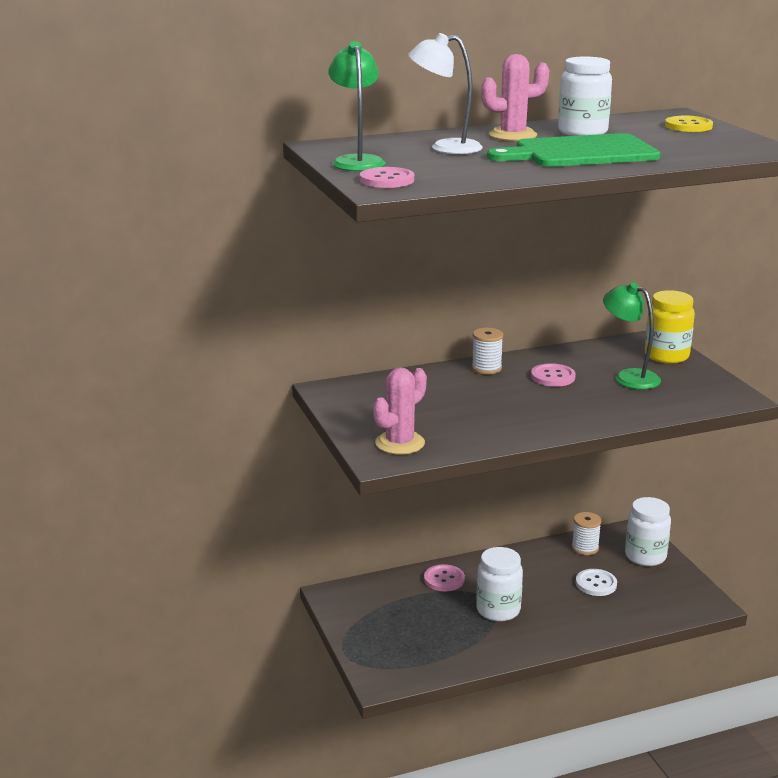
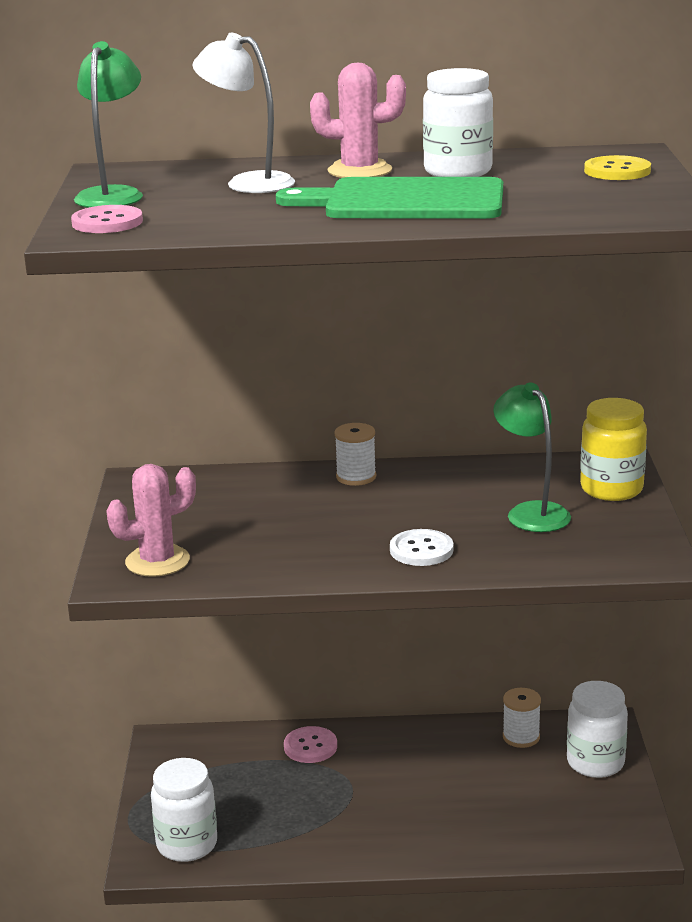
camera: 20 degrees right, 0 degrees up
(498, 610) = (350, 799): white jar -> white jar (187, 844)
(553, 377) = (430, 499): pink button -> none
(596, 584) = (502, 788): white button -> white button (421, 550)

